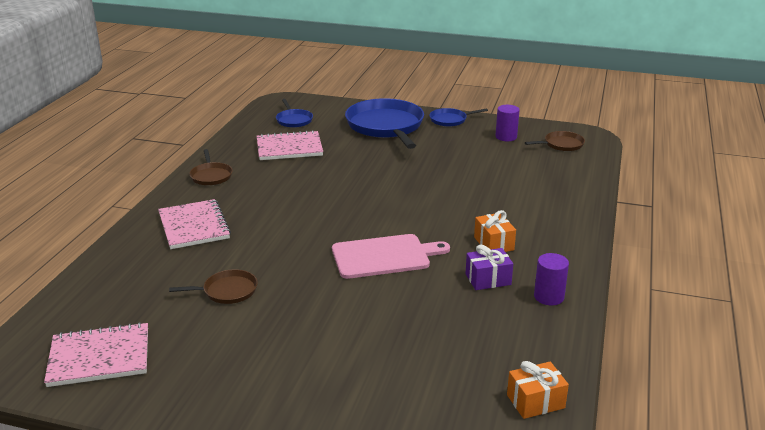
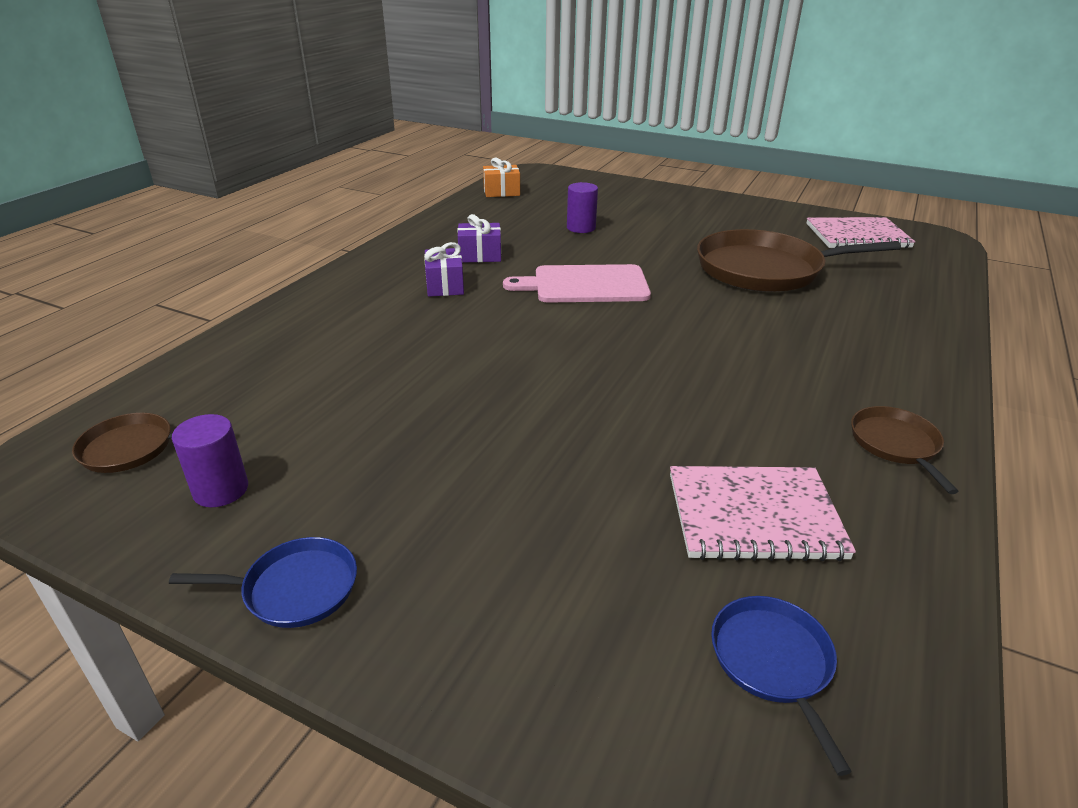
camera: 170 degrees left, 5 degrees up
(194, 226) = (856, 344): pink notebook -> none
(227, 291) = (765, 270): brown pan -> brown pan, size x2.10
(386, 126) = (492, 581): blue pan -> none
(494, 243) = (445, 285): orange gift -> purple gift
(549, 297) = (431, 238): purple cylinder -> purple cylinder (581, 228)

